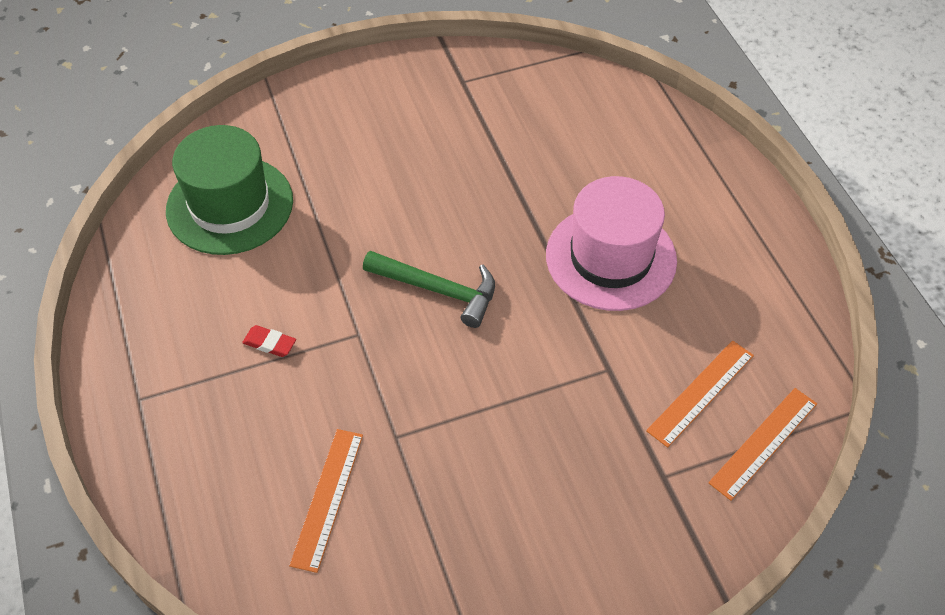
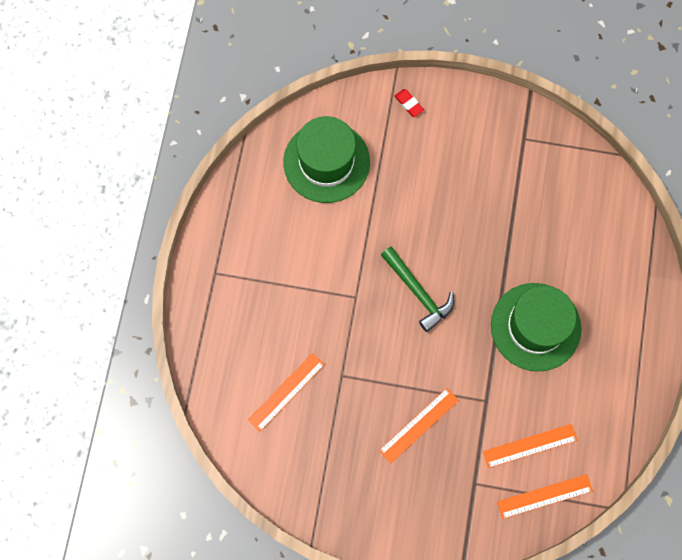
camera: 30 degrees right, 20 degrees up
(270, 343) = (303, 275): red eraser -> red eraser (409, 104)
(540, 444) = (418, 425): none -> orange ruler
(611, 258) = (535, 327): pink hat -> green hat

